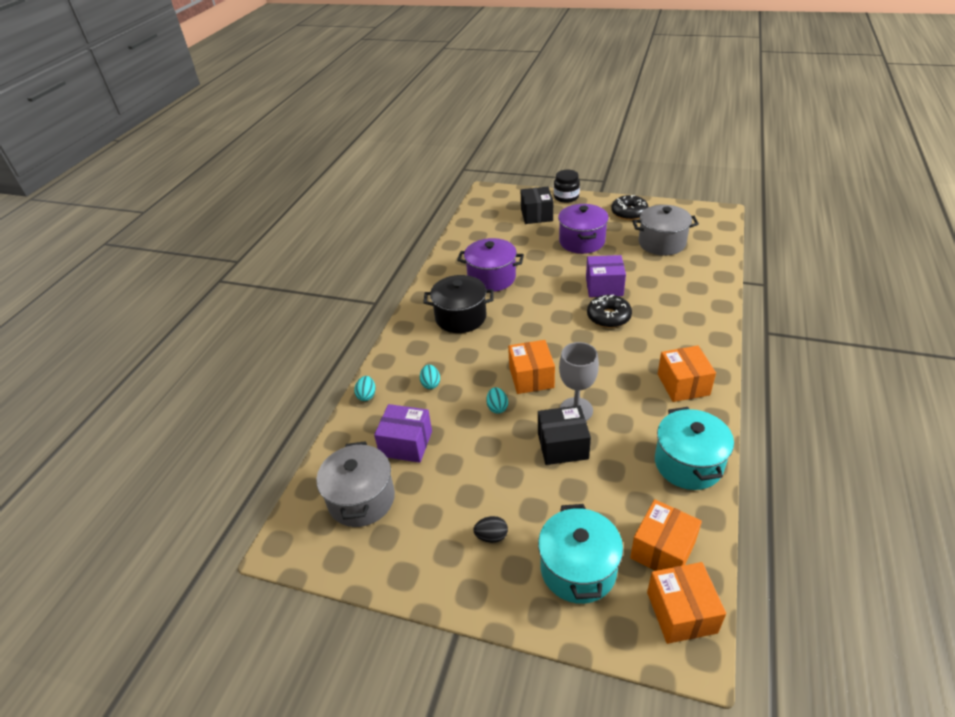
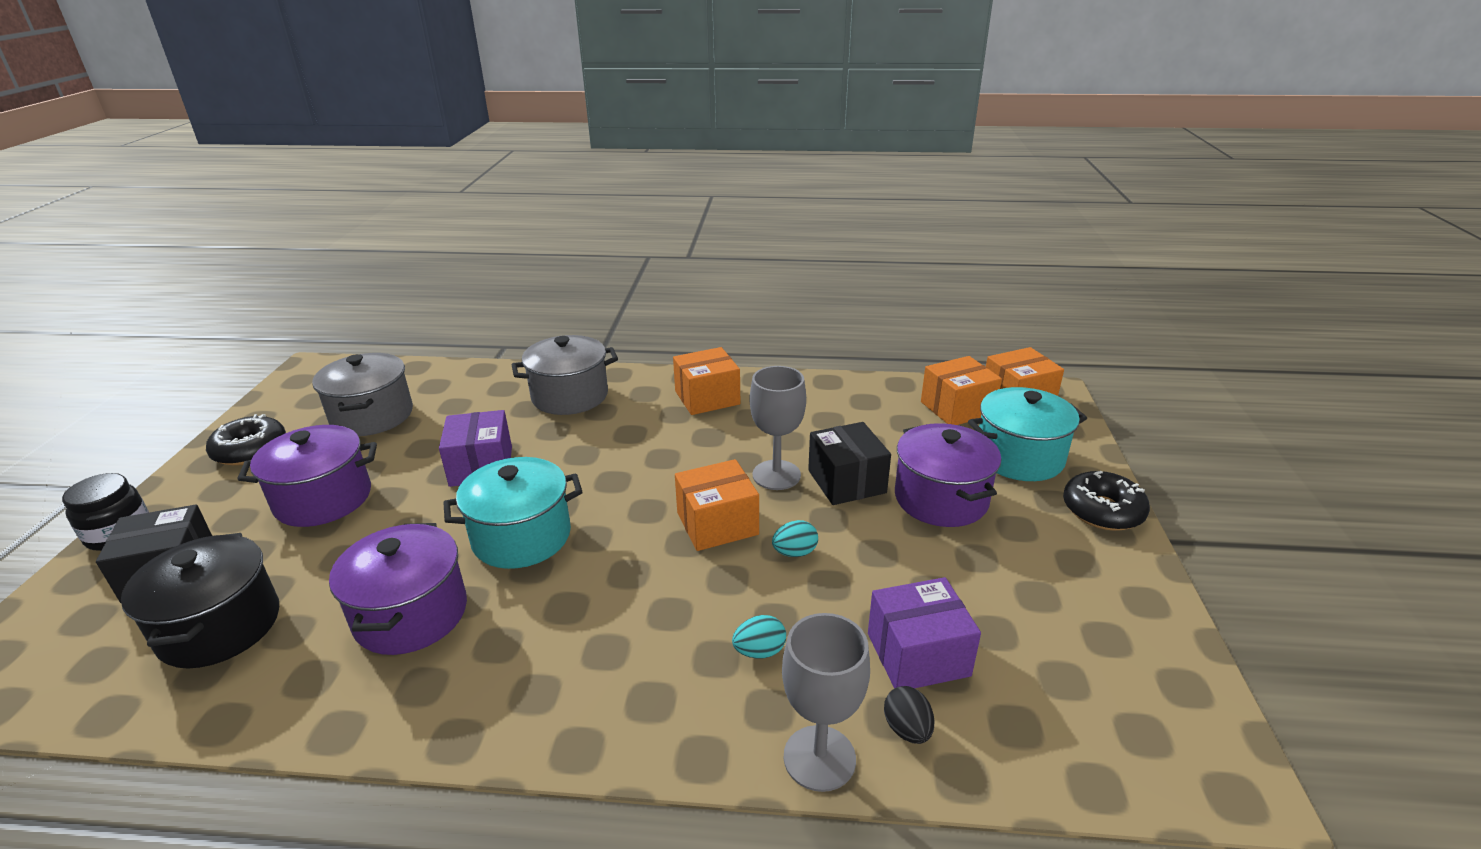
camera: 105 degrees left, 10 degrees down
(361, 499) = (1064, 688): grey pot -> grey pot (570, 396)
(367, 395) = (819, 758): turquoise egg -> grey goblet
(406, 443) = (918, 654): purple box -> purple box turned 75 degrees clockwise
(460, 317) = (549, 643): black pot -> black pot (220, 626)
(491, 536) = (1025, 526): black egg -> black egg (907, 729)
(533, 495) = (941, 499): none -> purple pot
(608, 317) = (564, 458): black donut -> black donut (1102, 511)
(662, 550) = (957, 408): orange box -> orange box turned 45 degrees counterclockwise
(688, 463) = (834, 394): turquoise pot -> turquoise pot (521, 537)

